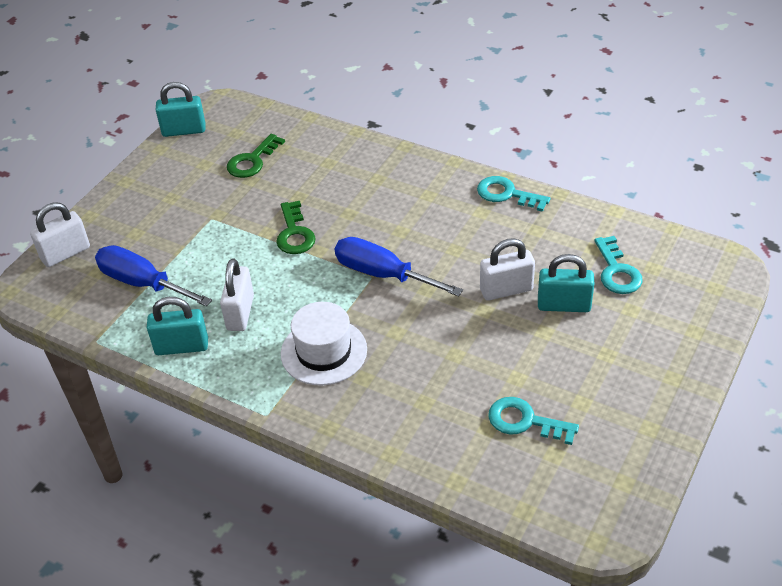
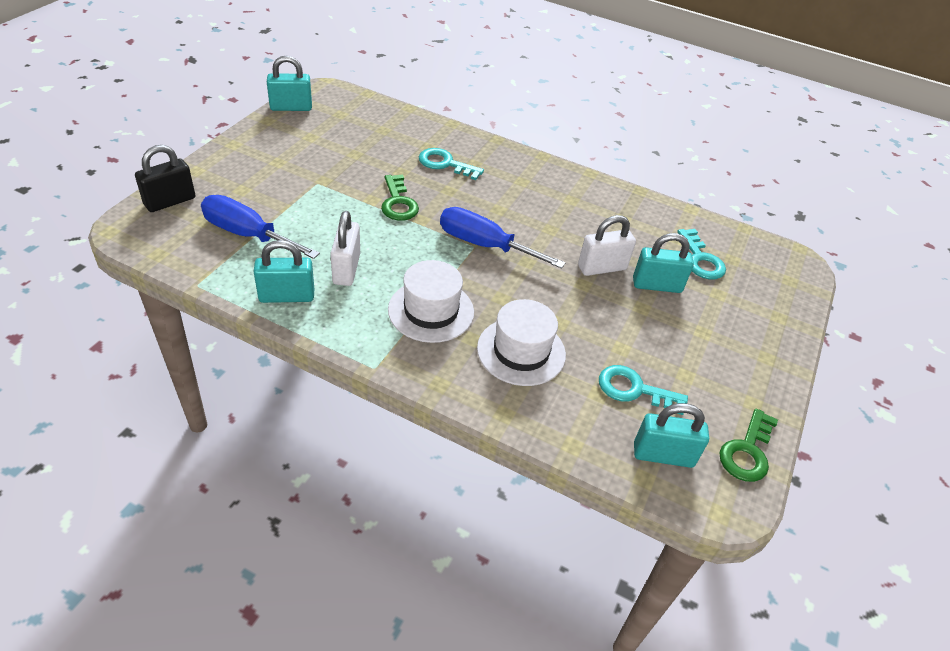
camera: 10 degrees left, 0 degrees up
(65, 253) = (170, 201): white padlock -> black padlock
(252, 161) = (356, 138): green key -> green key (747, 451)
(412, 388) = (521, 351): none -> white hat
(507, 194) = (593, 186): turquoise key -> turquoise key (445, 164)
(546, 486) = (663, 455): none -> turquoise padlock

